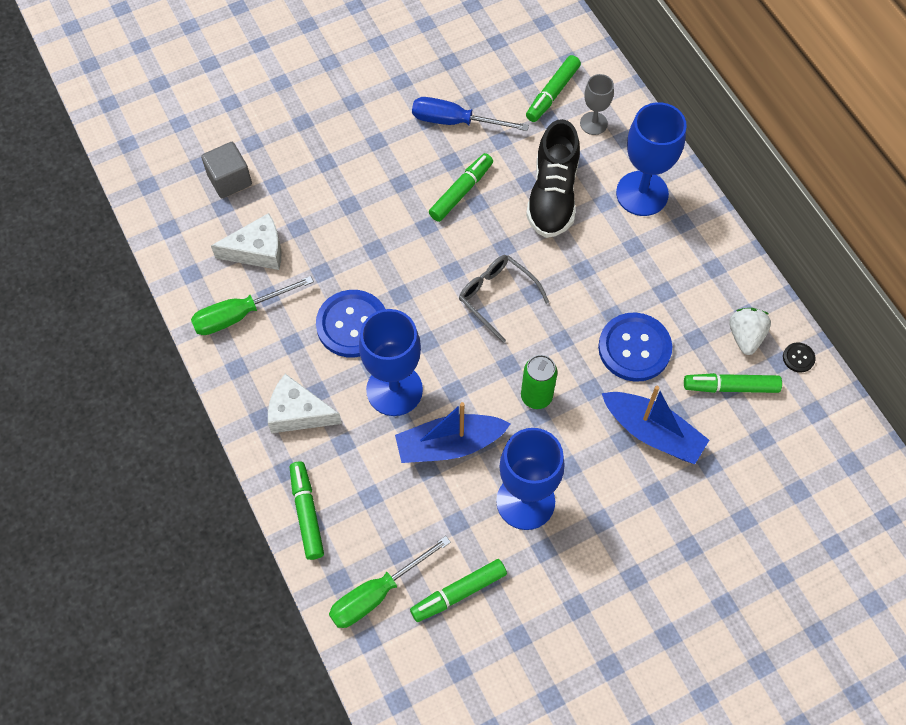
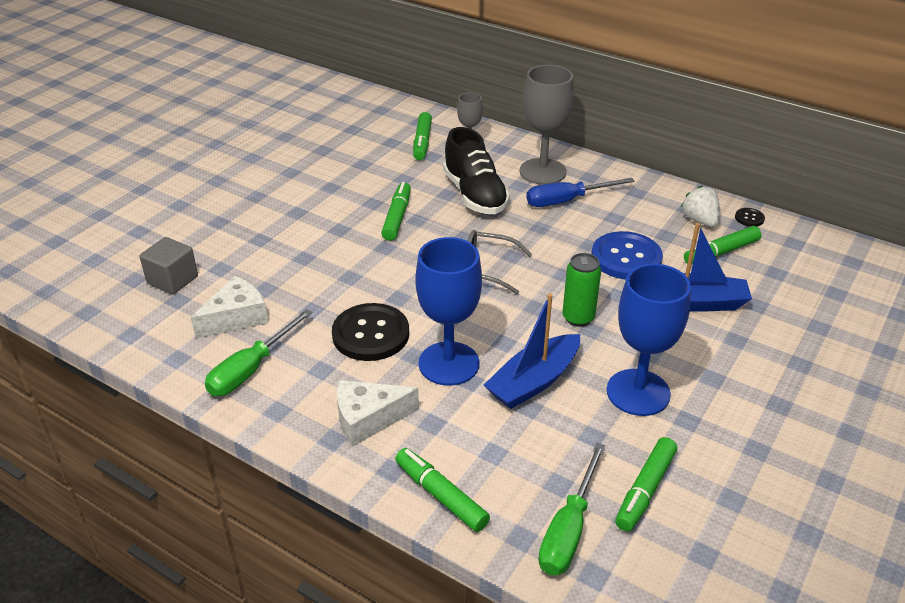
camera: 30 degrees left, 25 degrees down
(352, 325) = (370, 334): blue button -> black button
(455, 121) = (356, 180): blue screwdriver -> blue screwdriver (566, 201)
(642, 193) = (542, 171): blue goblet -> grey goblet

